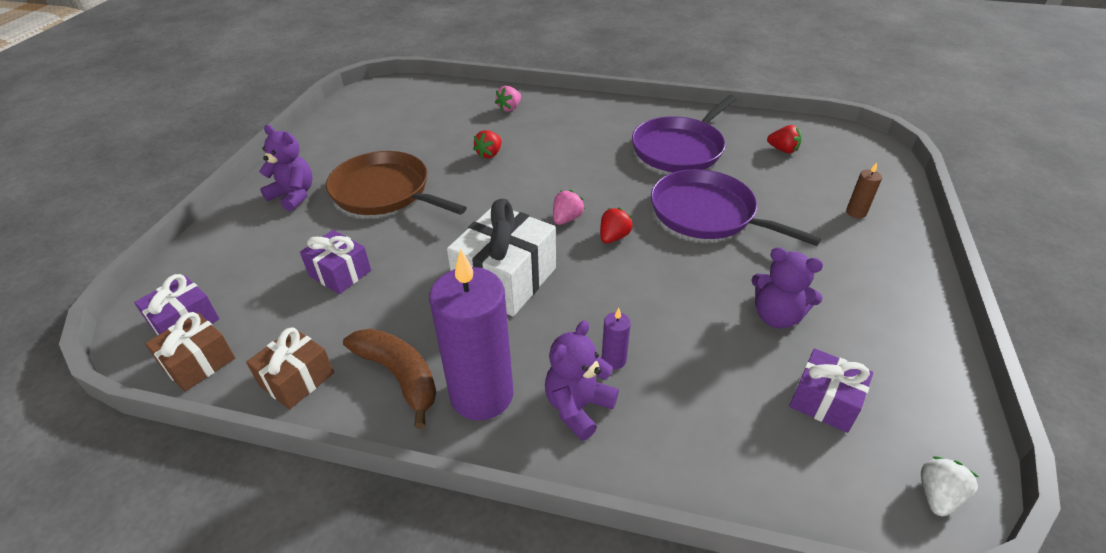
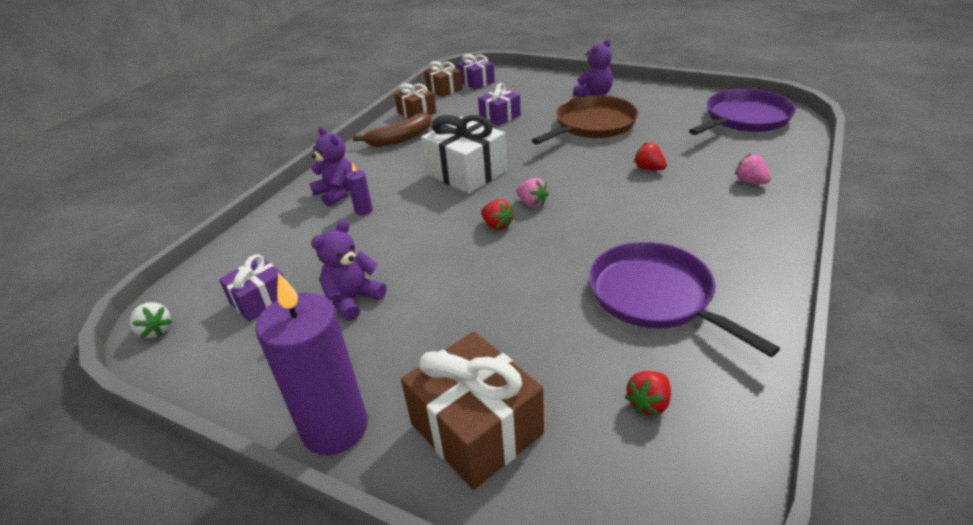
camera: 105 degrees right, 5 degrees down
(482, 394) = (369, 163): purple candle -> purple candle (335, 427)
(707, 214) = (514, 290): purple pan -> purple pan (744, 119)
(856, 212) = (476, 429): brown candle -> brown gift

